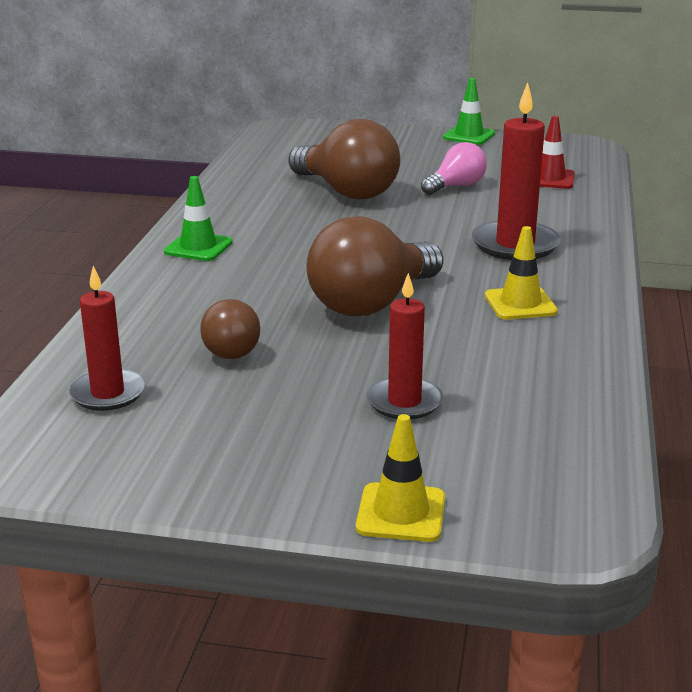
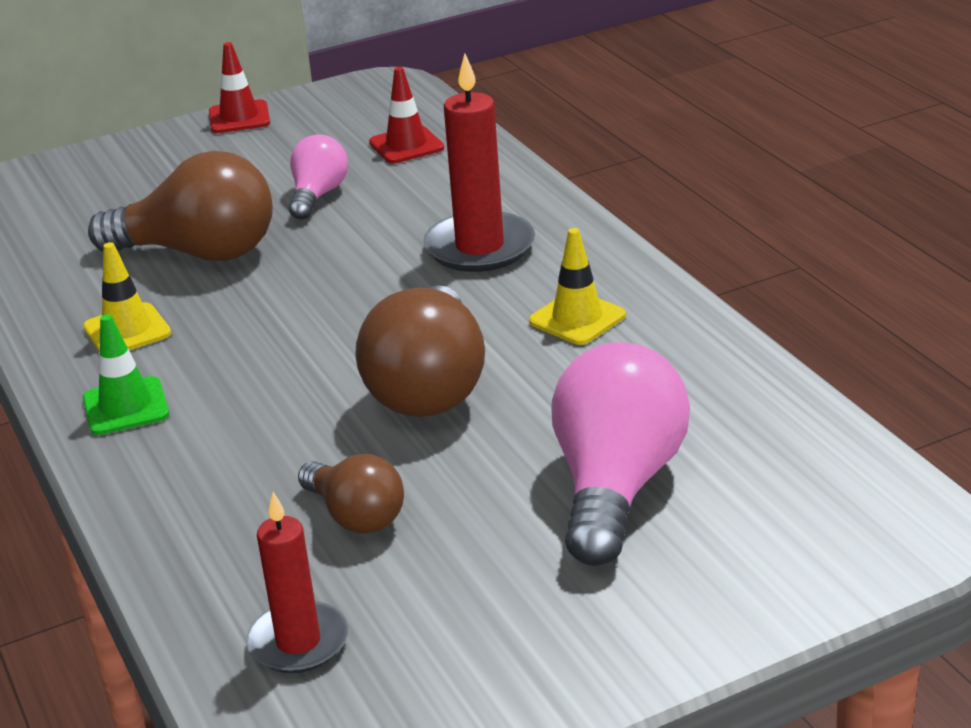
camera: 35 degrees left, 5 degrees up
(401, 513) = (768, 604): yellow traffic cone -> yellow traffic cone (127, 330)
(404, 402) = (616, 486): red candle -> pink light bulb
(469, 136) = (239, 117): green traffic cone -> red traffic cone

